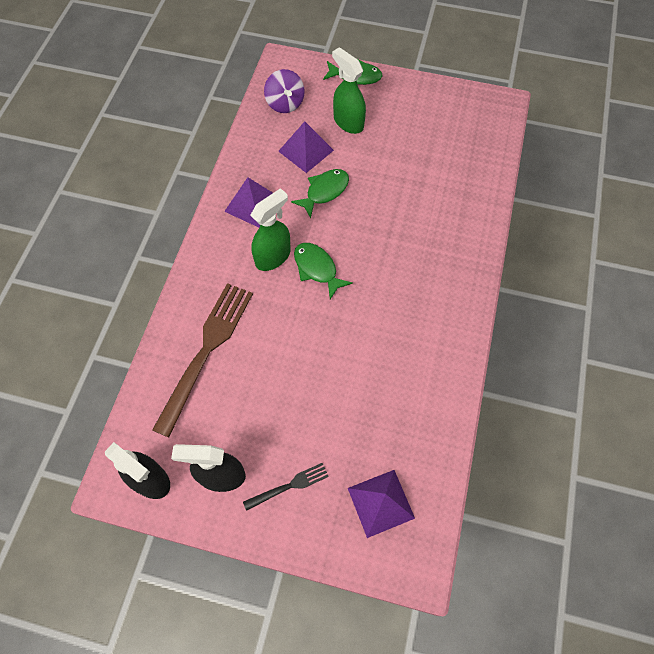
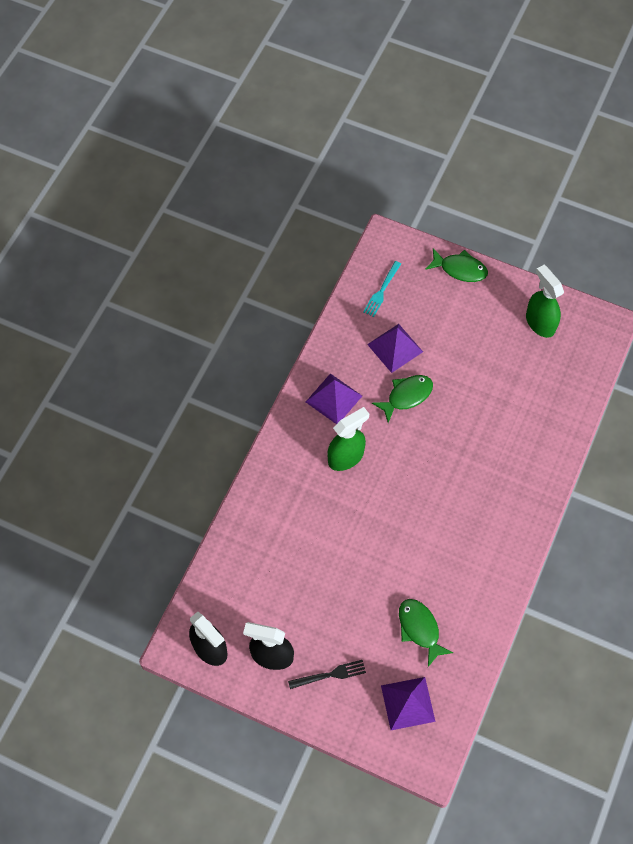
camera: 10 degrees right, 0 degrees up
(206, 351) = (271, 540): brown fork -> none
(285, 103) = (382, 291): purple spinning top -> turquoise fork
(317, 269) = (386, 476): green fish -> green fish (420, 629)
(348, 122) = (443, 322): green spray bottle -> green spray bottle (540, 323)

